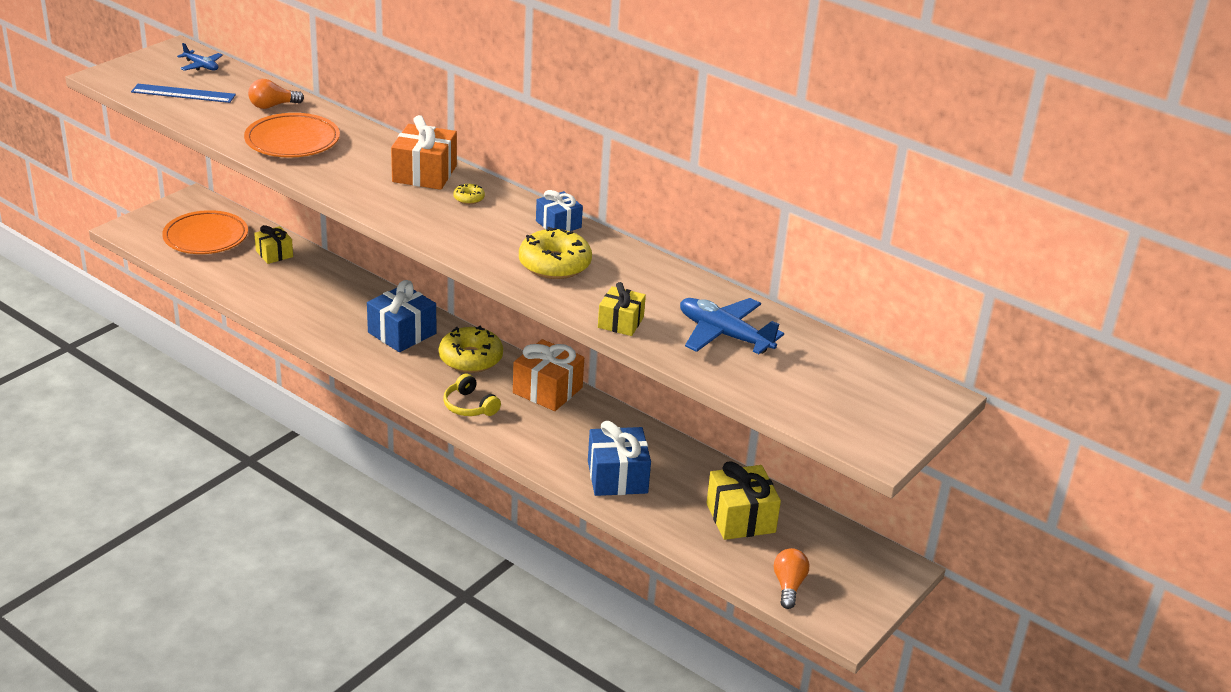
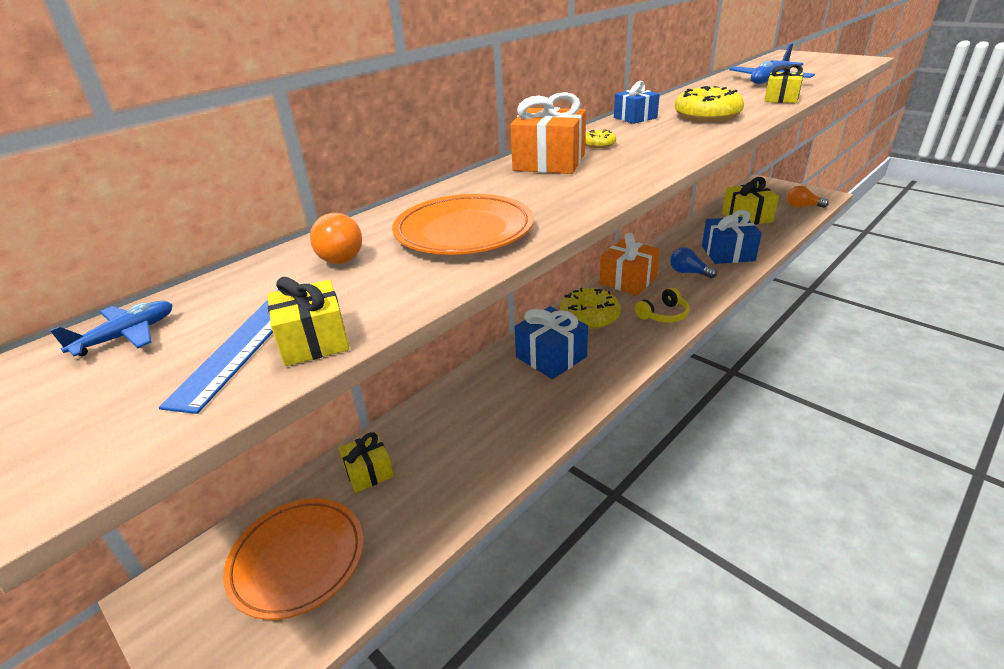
camera: 80 degrees left, 0 degrees up
(177, 109) = (314, 341): none -> yellow gift
(565, 437) = (688, 272): none -> blue light bulb

